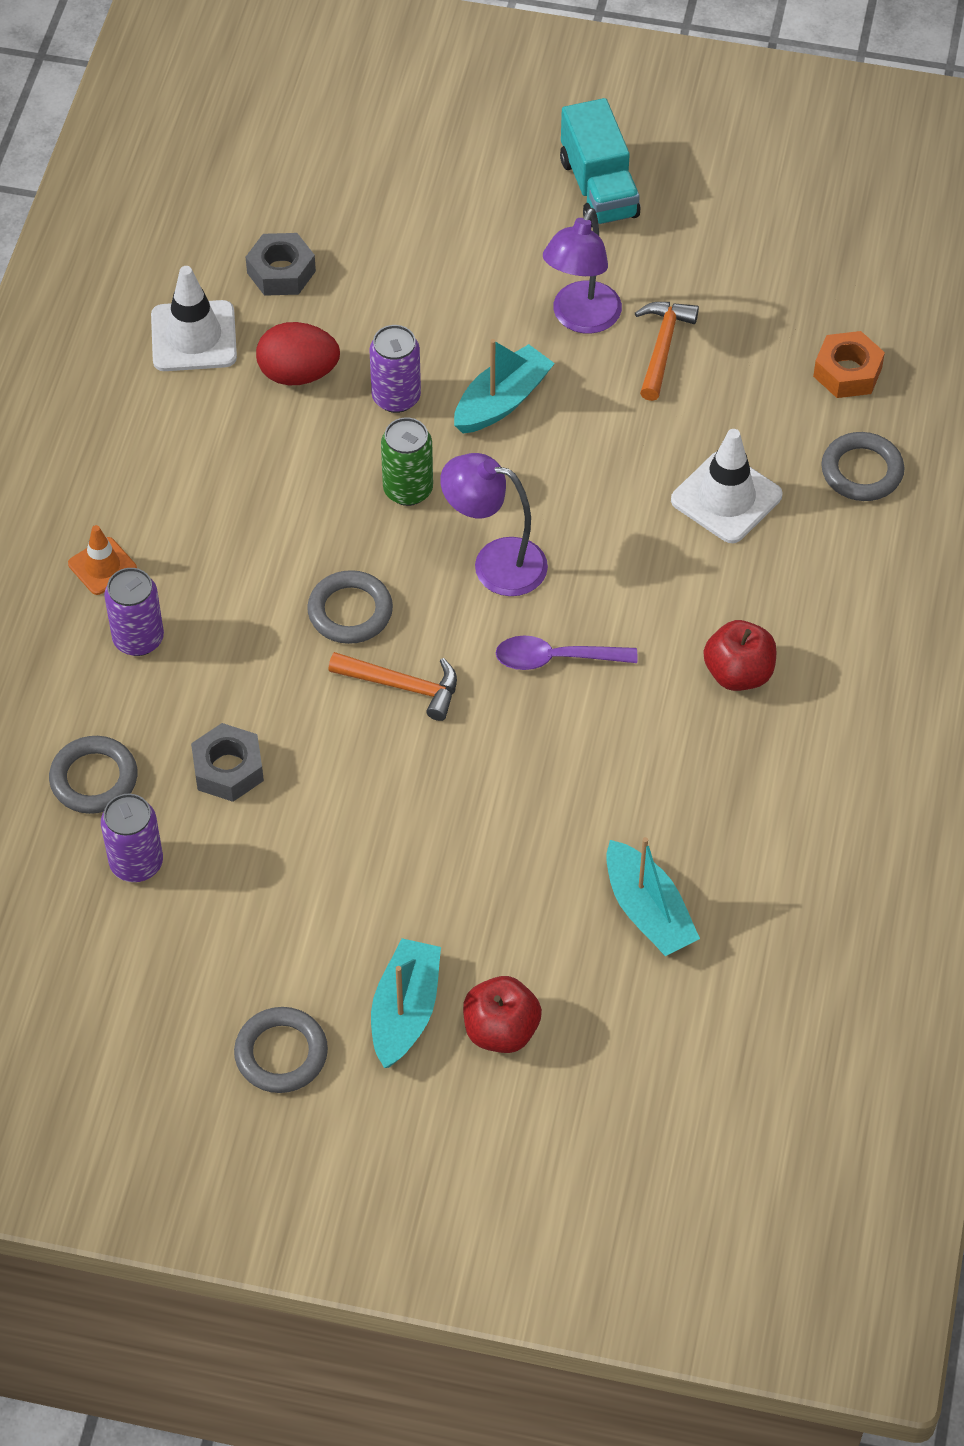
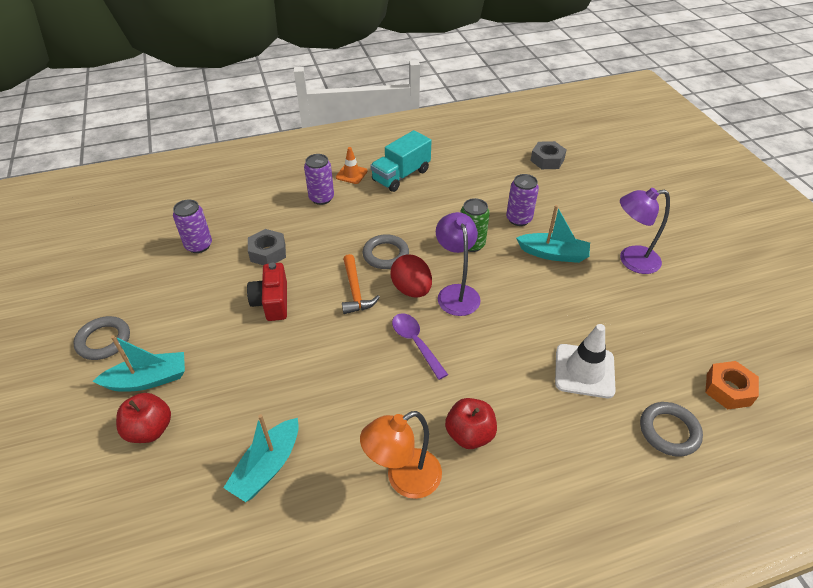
camera: 60 degrees right, 10 degrees down
(94, 779) = (238, 215): grey ring -> none
(193, 337) = (489, 151): white traffic cone -> none
(298, 374) = (500, 186): red egg -> red egg (411, 289)
(350, 803) = (272, 302): none -> red camera
(598, 188) = (712, 233): turquoise truck -> turquoise truck (401, 175)
(662, 347) = (650, 299): orange hammer -> none
(756, 772) = (404, 479): none -> orange lamp

